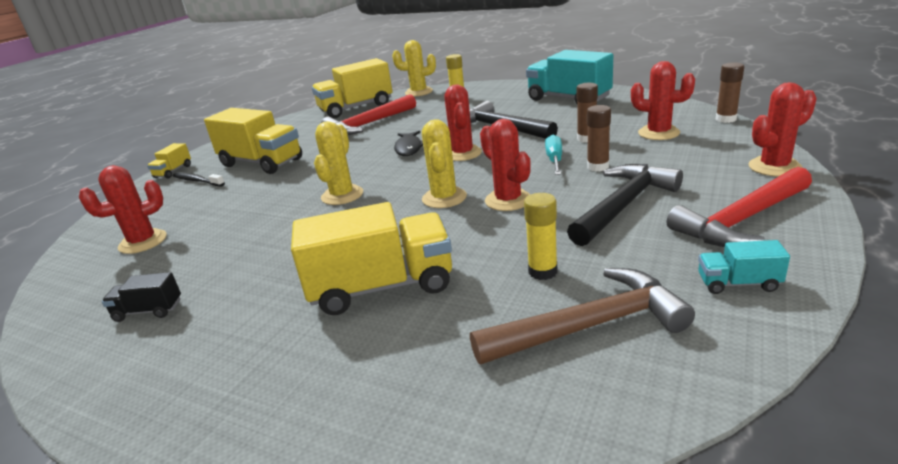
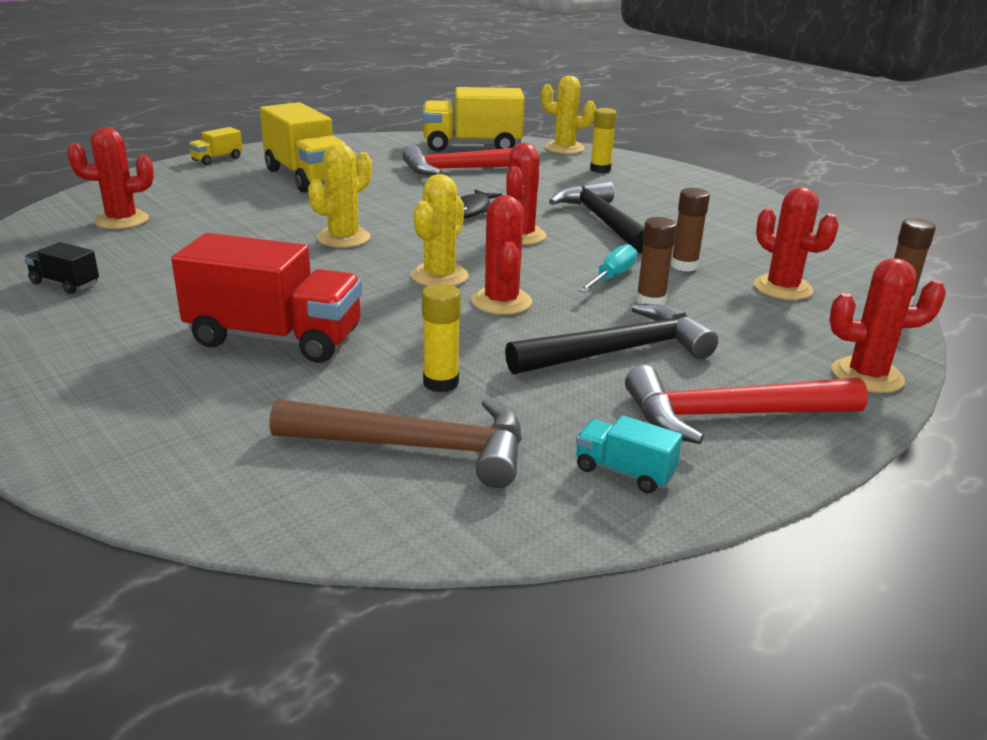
camera: 20 degrees right, 0 degrees up
(197, 181) = (228, 176): black toothbrush -> none
(382, 287) = (275, 338): yellow truck -> red truck
(568, 99) = (731, 211): turquoise truck -> none

